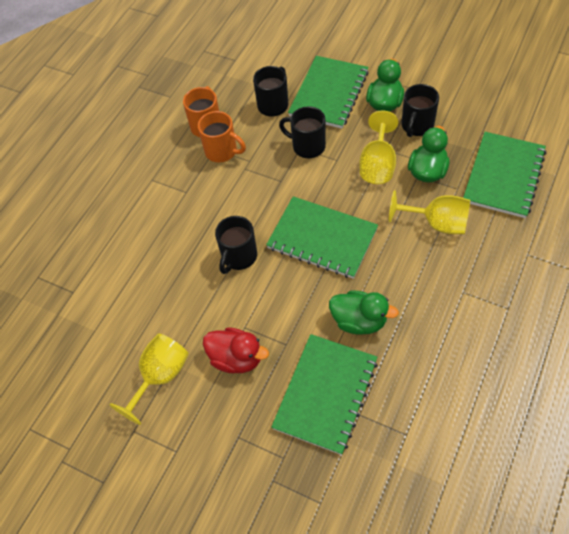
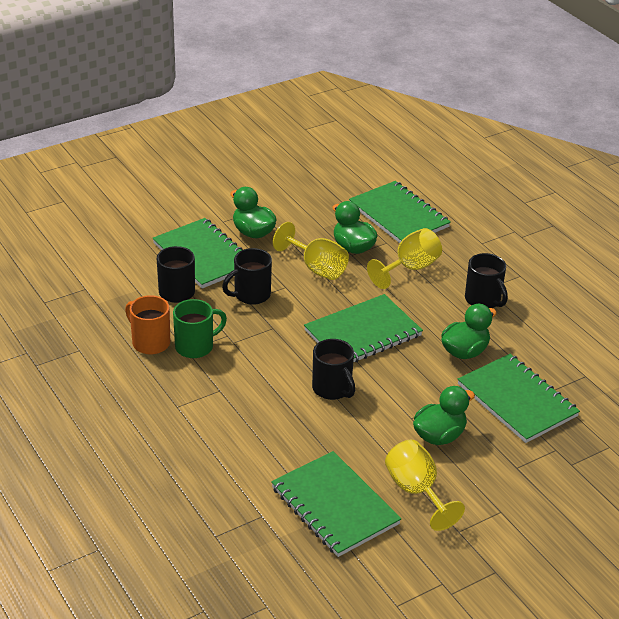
camera: 65 degrees left, 20 degrees down
(110, 331) = (335, 506): none -> green notebook
(222, 151) = (195, 346): orange mug -> green mug
(236, 358) = (439, 436): red duck -> green duck
(417, 126) = (299, 229): black mug -> black mug (483, 300)

